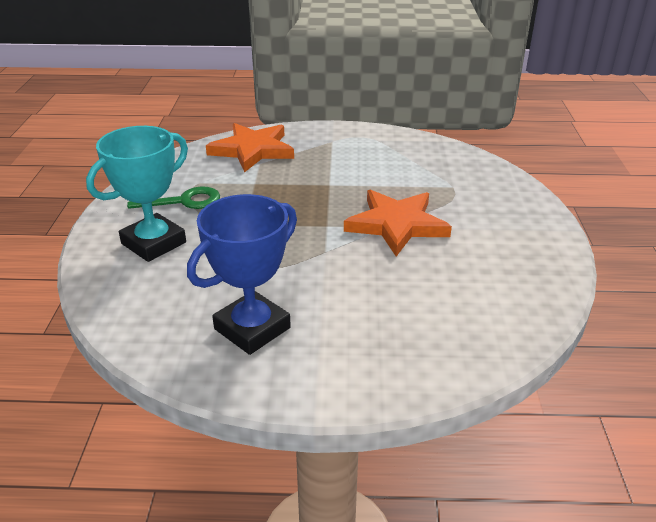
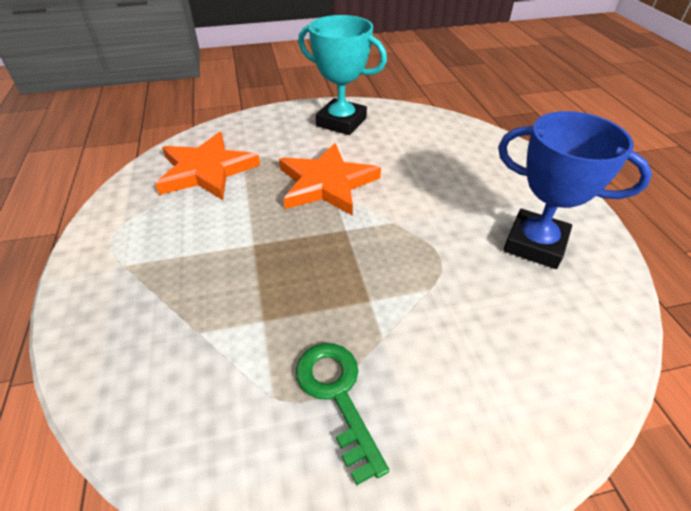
camera: 105 degrees left, 10 degrees up
(153, 243) = (457, 387): turquoise trophy -> turquoise trophy (341, 122)
(252, 150) = (151, 355): orange star -> orange star (206, 170)

